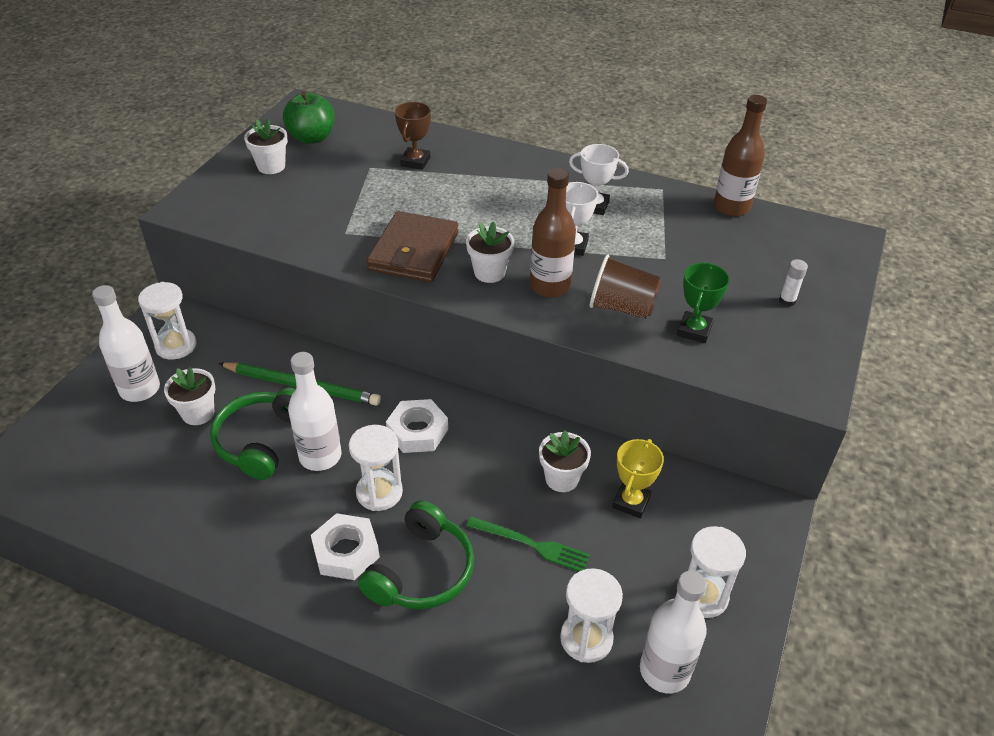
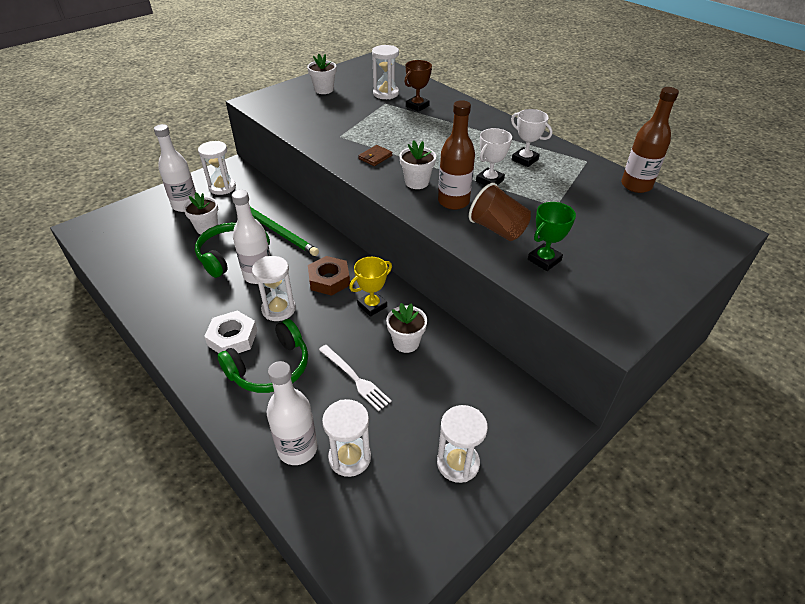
camera: 25 degrees right, 0 degrees up
(312, 138) = (361, 79): green apple -> none
(361, 152) = (385, 94): none -> white hourglass
(414, 251) = (375, 157): brown wallet -> brown wallet, size x0.44
(417, 431) = (329, 280): white nut -> brown nut
(532, 545) = (355, 378): green fork -> white fork
(631, 502) = (446, 376): yellow trophy -> yellow trophy (372, 306)
(664, 671) = (392, 505): white bottle -> white bottle (297, 448)
(787, 301) = (639, 261): white glue stick -> none

